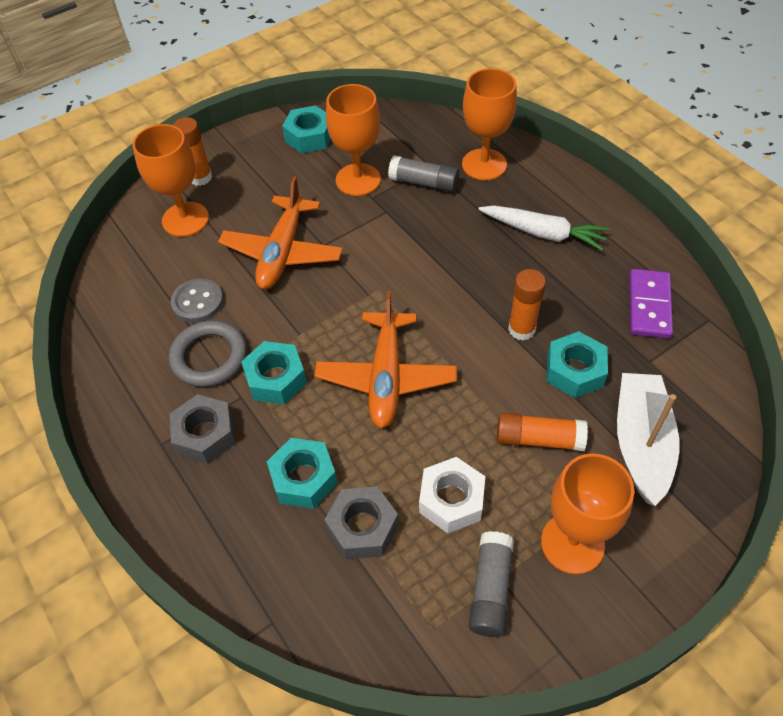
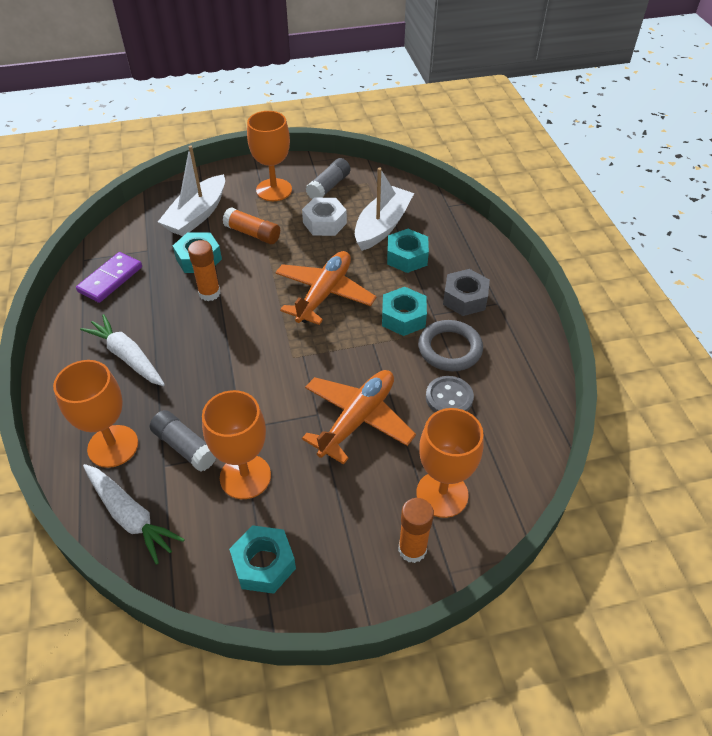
camera: 160 degrees left, 5 degrees down
(362, 527) = (382, 226): grey nut -> white boat
(427, 131) = (131, 516): none -> white carrot

